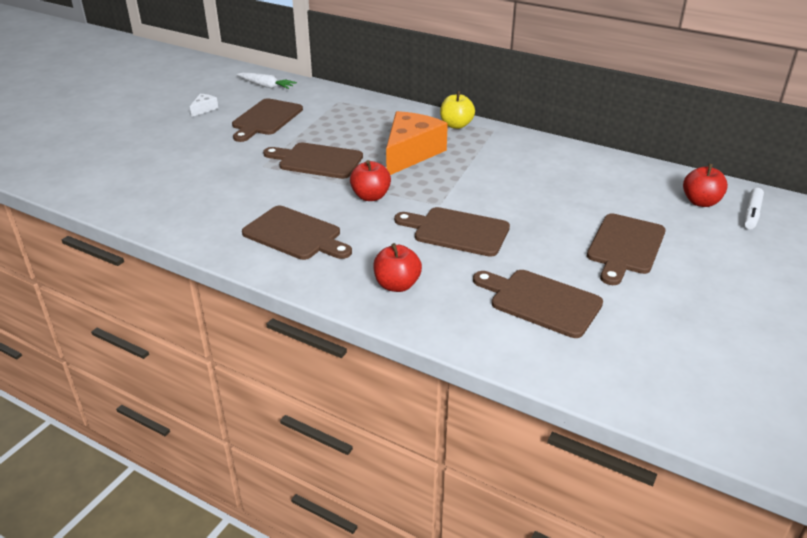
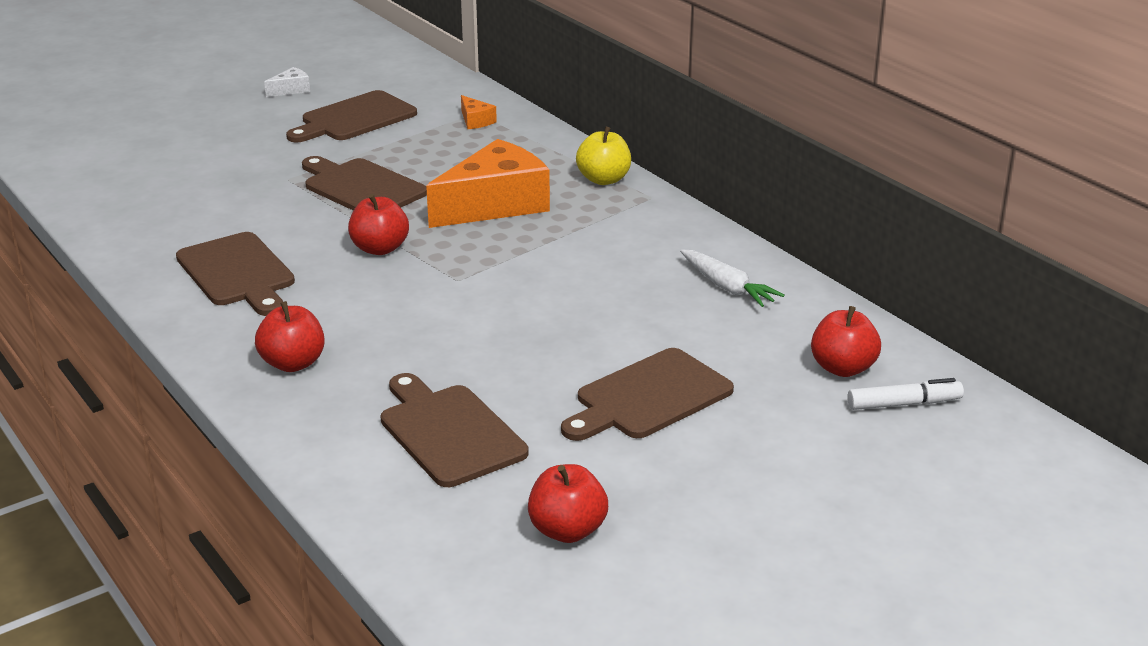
camera: 25 degrees right, 5 degrees down
(266, 86) = (402, 73): white carrot -> white carrot (727, 287)
(343, 106) = (475, 121): none -> orange cheese
(457, 231) = (441, 319): brown cutting board -> none
(675, 342) = (567, 530): none -> red apple
(751, 214) = (904, 404): white marker -> white marker turned 150 degrees counterclockwise

